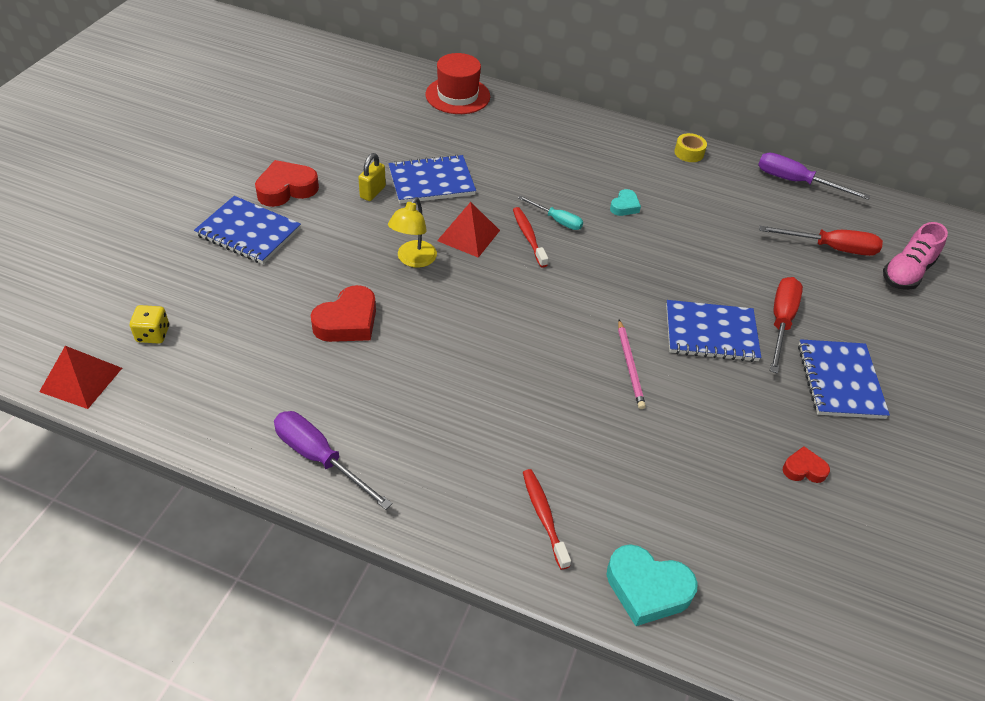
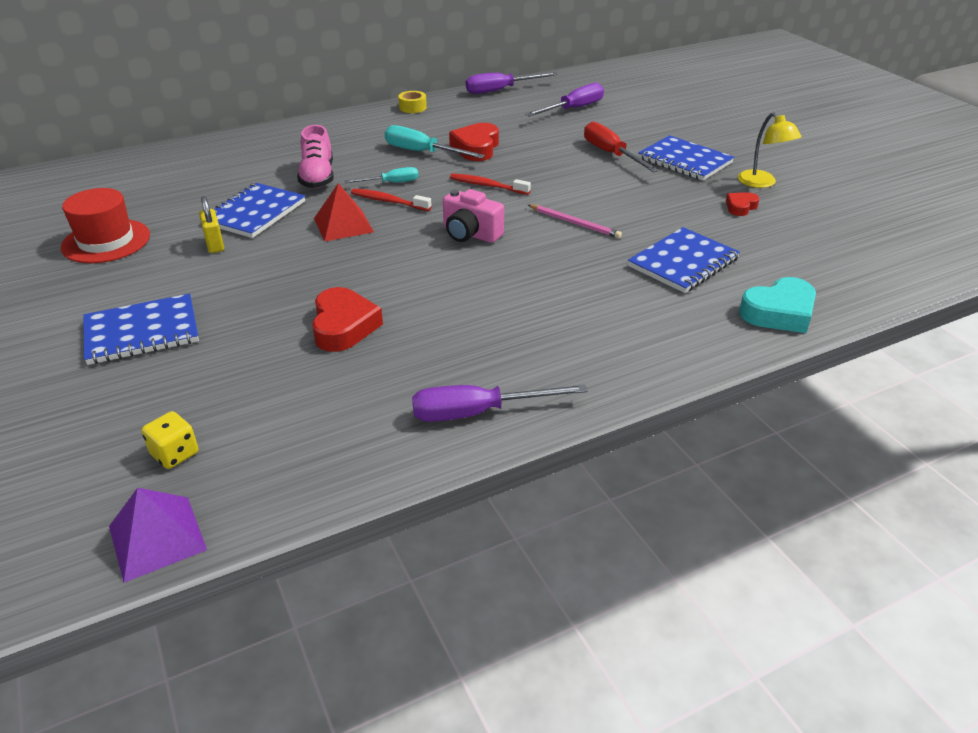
camera: 45 degrees left, 10 degrees down
(81, 379) = (157, 537): red pyramid -> purple pyramid
(286, 189) = (126, 286): red heart -> red heart (476, 148)
(413, 260) = (327, 262): yellow lamp -> yellow lamp (762, 183)
(457, 95) = (181, 157): red hat -> red hat (106, 241)
(537, 312) = (470, 234): none -> pink camera
(544, 516) = (669, 325): red toothbrush -> red toothbrush (487, 186)
(624, 206) = (422, 152): turquoise heart -> turquoise screwdriver
(711, 333) = (587, 181): blue notebook -> blue notebook (683, 263)
(830, 248) = (573, 109): red screwdriver -> purple screwdriver
(906, 272) = (627, 99): pink shoe -> pink shoe (318, 177)

